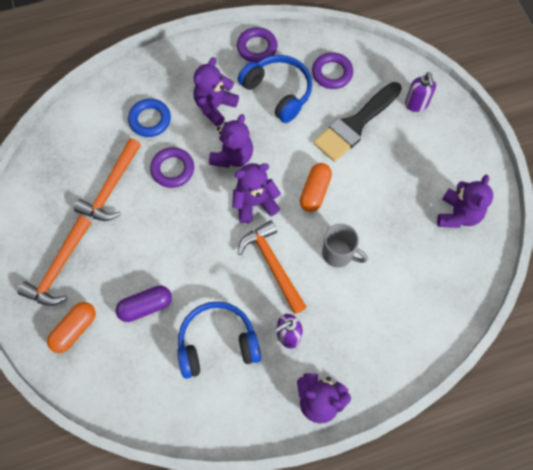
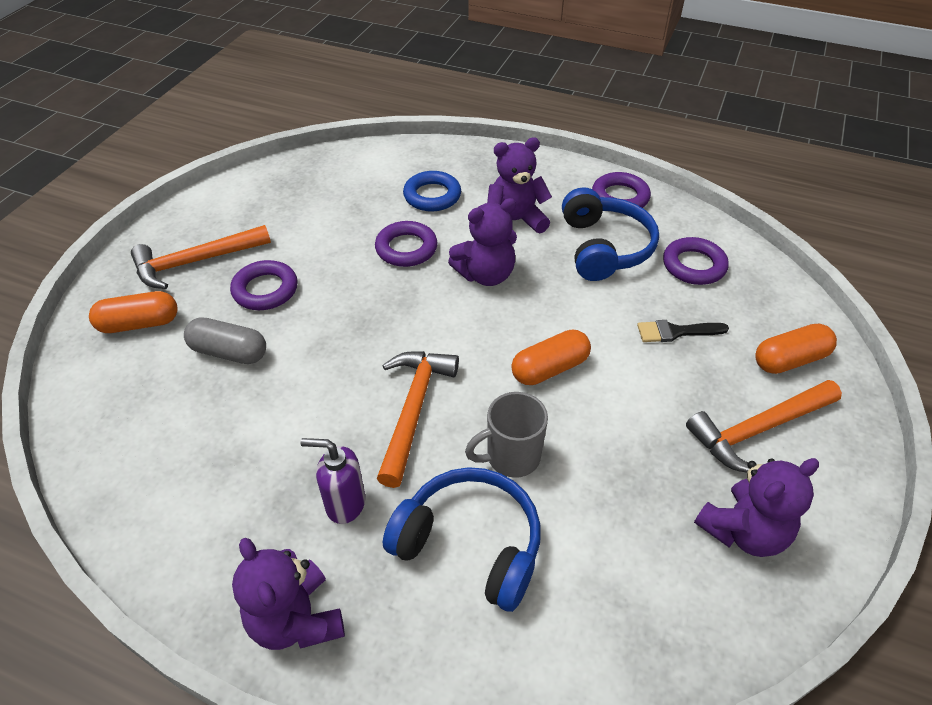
camera: 40 degrees right, 20 degrees down
(111, 188) = (327, 228): orange hammer -> orange hammer (758, 430)
(122, 255) = (265, 290): none -> purple ring
(145, 306) = (229, 352): purple capsule -> grey capsule
(217, 343) = (255, 446): blue headphones -> blue headphones (470, 545)
(254, 203) = (462, 333): purple teddy bear -> none
(338, 254) = (511, 457): grey mug -> grey mug turned 90 degrees clockwise
(355, 125) = (676, 332): black brush -> black brush, size x0.50
(416, 104) = (789, 360): purple soap dispenser -> orange capsule

